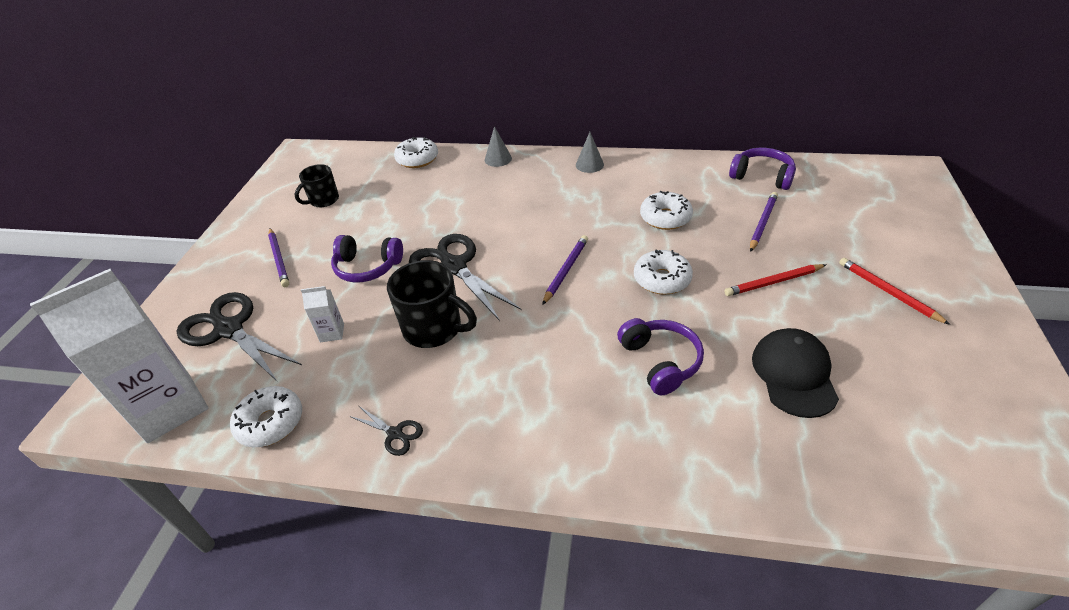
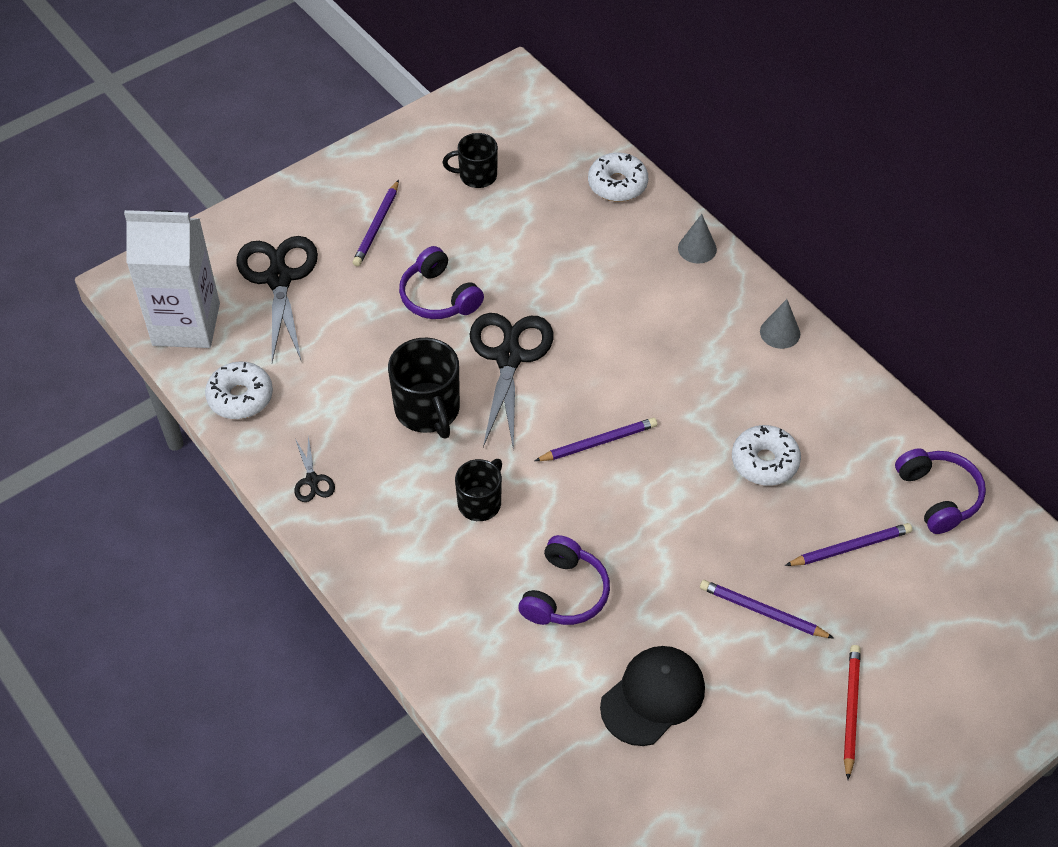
camera: 40 degrees right, 10 degrees up
(332, 333) = (349, 347): white carton -> none
(537, 353) = (480, 503): none -> black mug
(662, 279) = (668, 523): white donut -> none
(773, 282) = (762, 612): red pencil -> purple pencil

